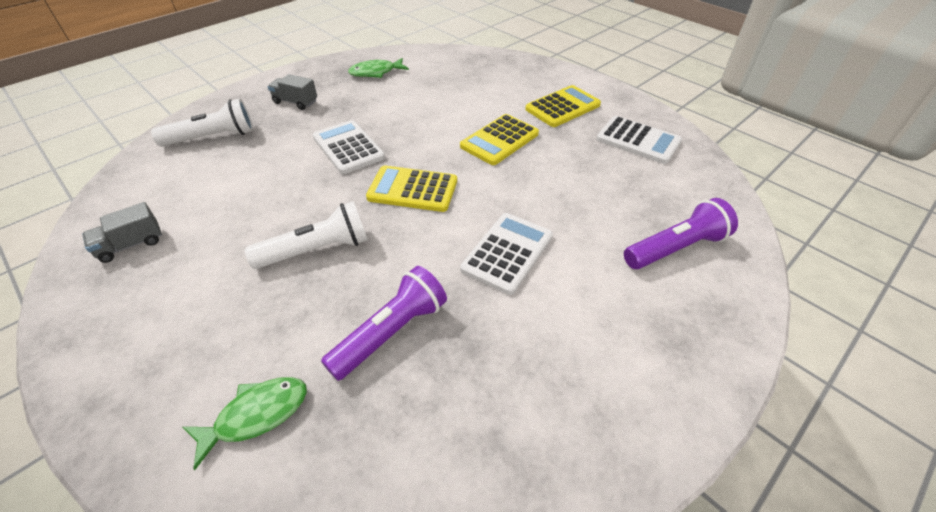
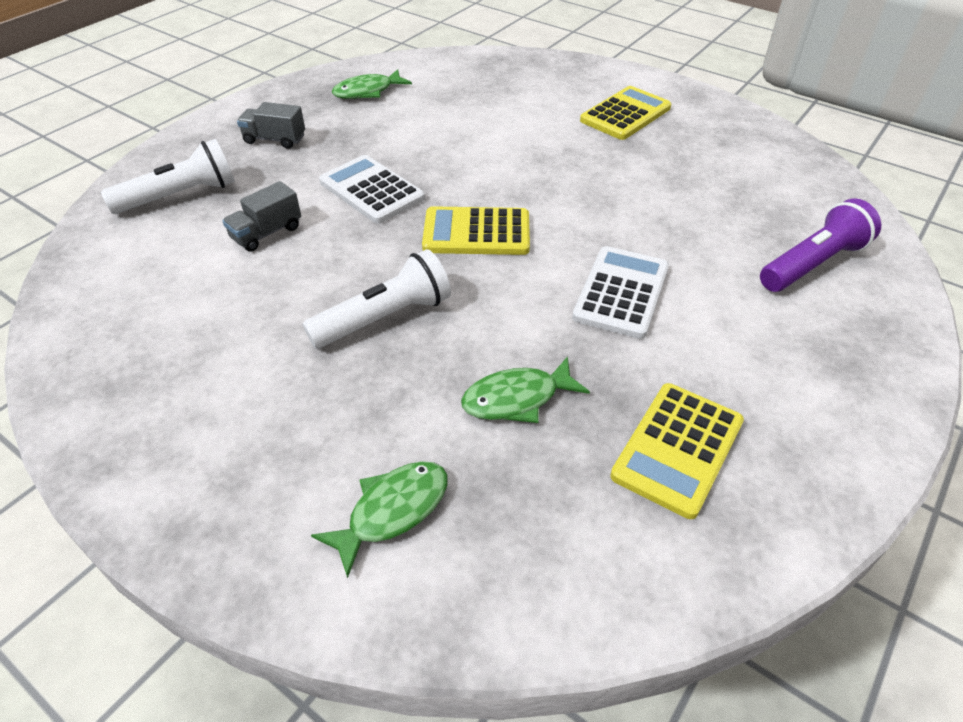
camera: 10 degrees left, 0 degrees up
(131, 244) = (133, 341): grey truck -> grey truck (266, 233)
(391, 332) = (517, 399): purple flashlight -> green fish
(499, 140) = (562, 162): yellow calculator -> yellow calculator (677, 449)
(638, 140) = (730, 146): white calculator -> none

